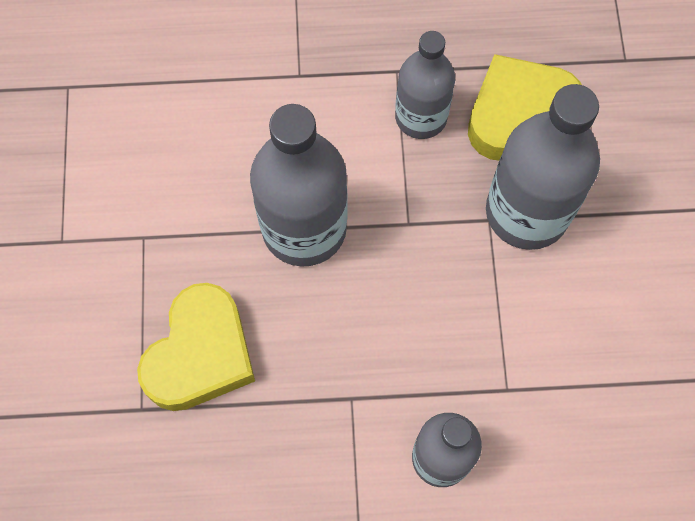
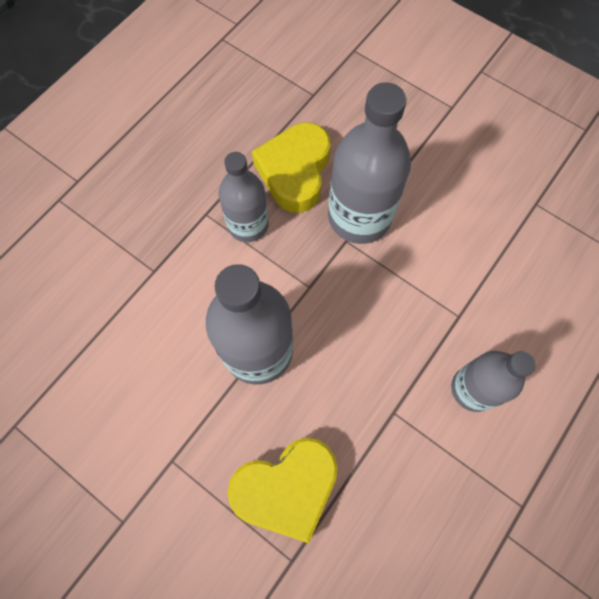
camera: 50 degrees left, 0 degrees up
(200, 354) = (286, 487): yellow heart -> yellow heart turned 90 degrees clockwise

